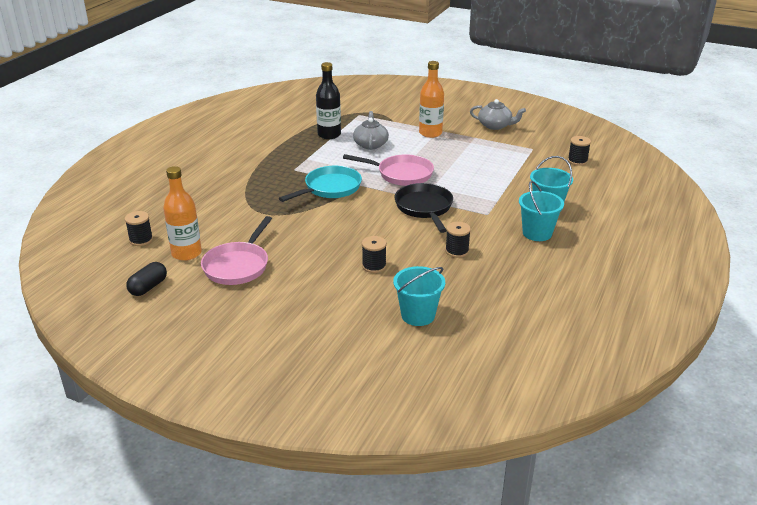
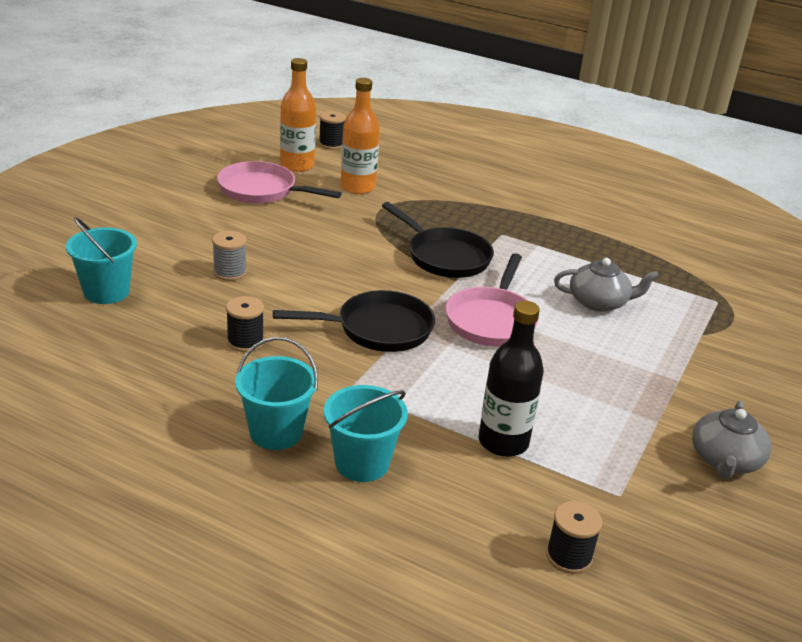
camera: 90 degrees right, 0 degrees up
(148, 287) = (237, 148): black capsule -> none
(329, 135) = (626, 268): black bottle -> black bottle (503, 442)
(330, 188) = (444, 257): turquoise pan -> black pan
(374, 266) = (230, 272): black spool -> grey spool
(430, 133) = (661, 369): orange bottle -> orange bottle (358, 187)

